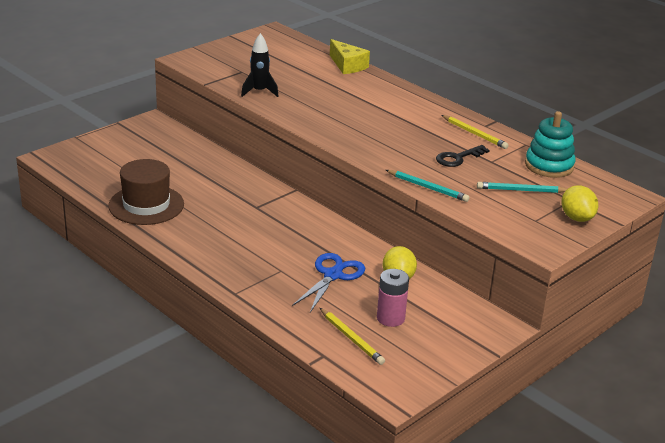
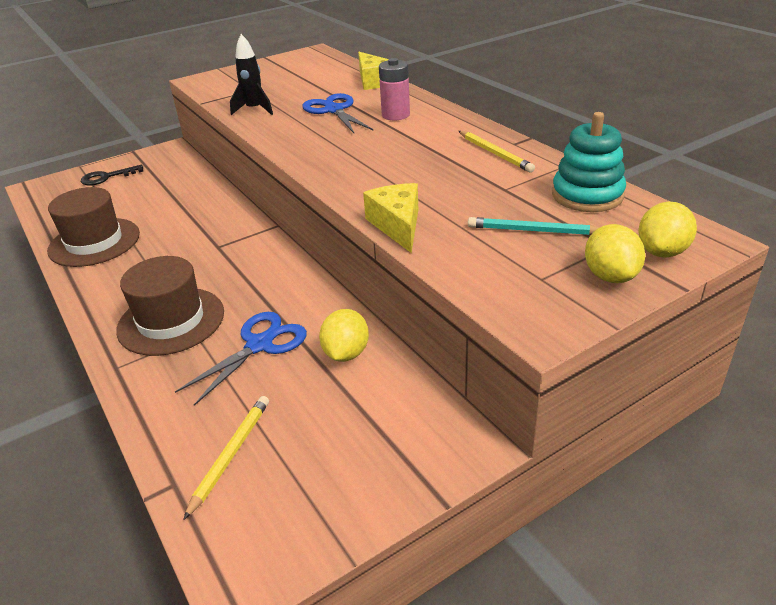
camera: 15 degrees right, 5 degrees up
(255, 262) = (171, 321): none -> brown hat
(329, 94) = (334, 110): none -> blue scissors
(351, 338) = (231, 454): yellow pencil -> yellow pencil turned 135 degrees counterclockwise
(390, 318) = (305, 421): pink battery -> pink battery (395, 115)
(428, 188) = (397, 225): turquoise pencil -> yellow cheese
(458, 158) = (459, 185): black key -> black key (107, 177)
(604, 203) = (662, 252): none -> yellow lemon

